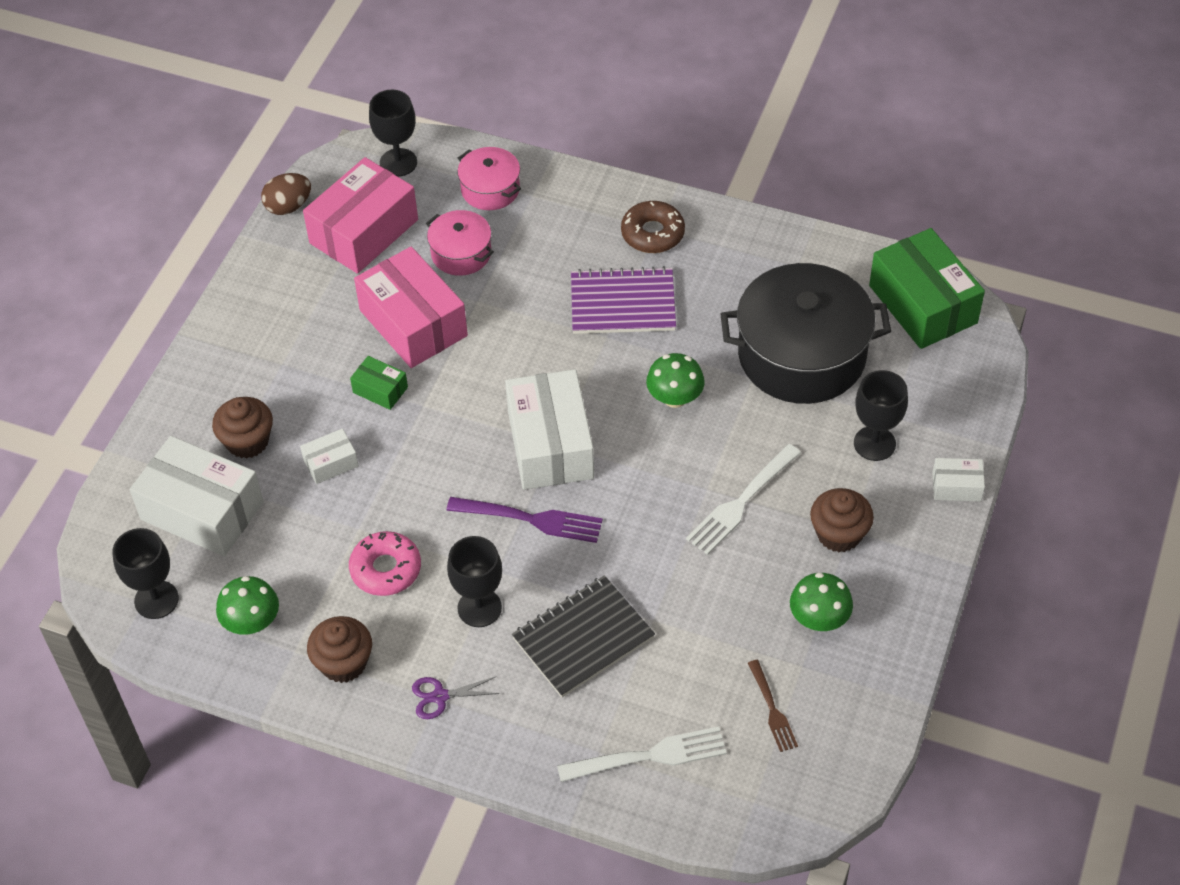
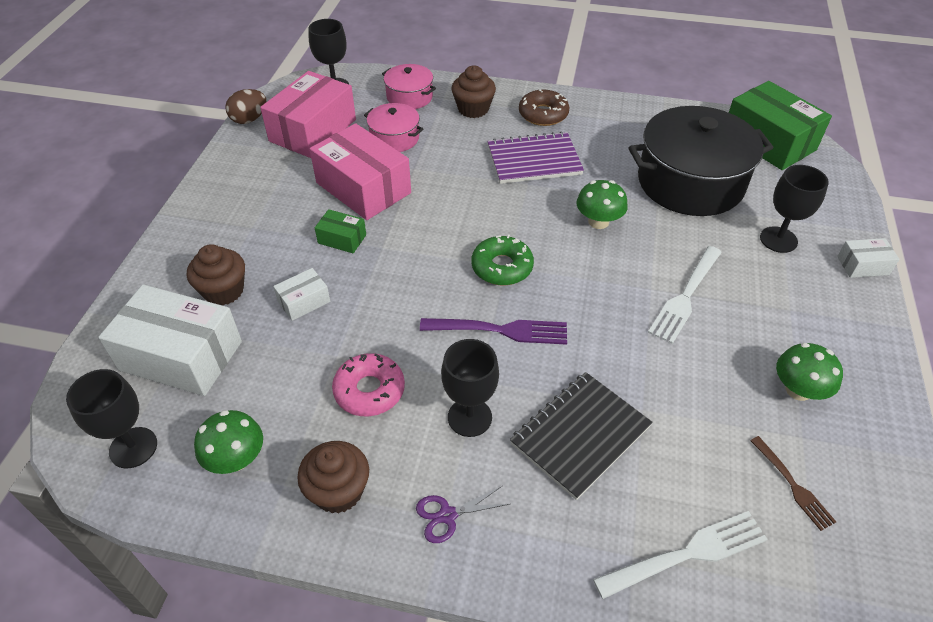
camera: 10 degrees left, 5 degrees down
(550, 445) = (502, 267): white box -> green donut
(839, 534) = (782, 313): brown cupcake -> brown cupcake (473, 109)

